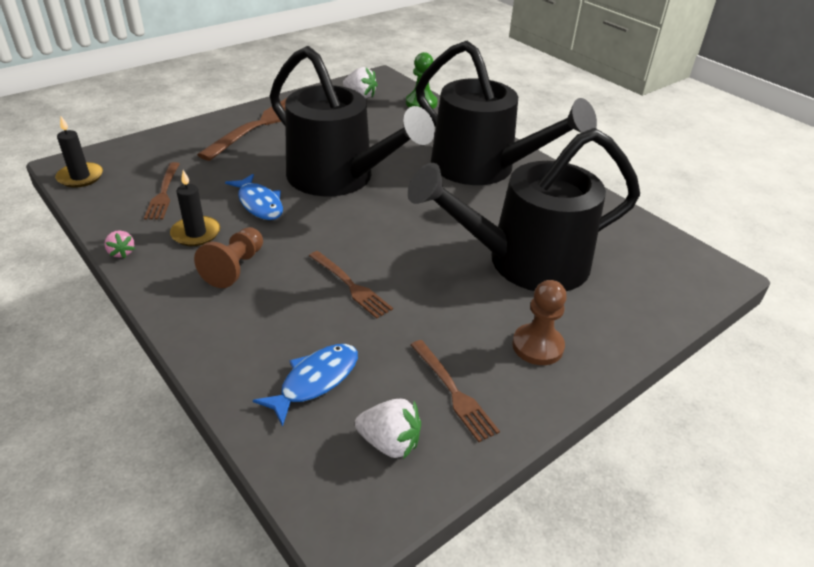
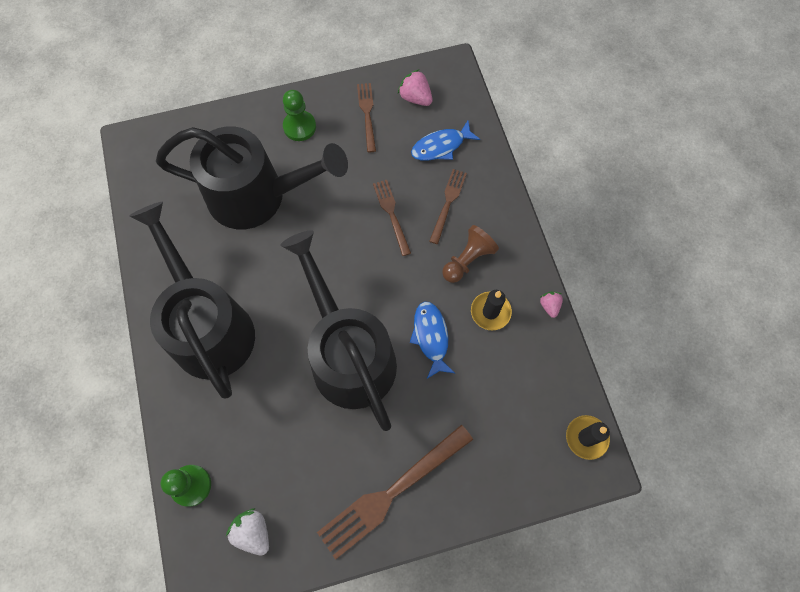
camera: 155 degrees left, 30 degrees up
(164, 193) = (511, 382): brown fork -> brown fork (448, 203)
(389, 442) = (415, 98): white strawberry -> pink strawberry
(537, 346) = (299, 127): brown pawn -> green pawn

